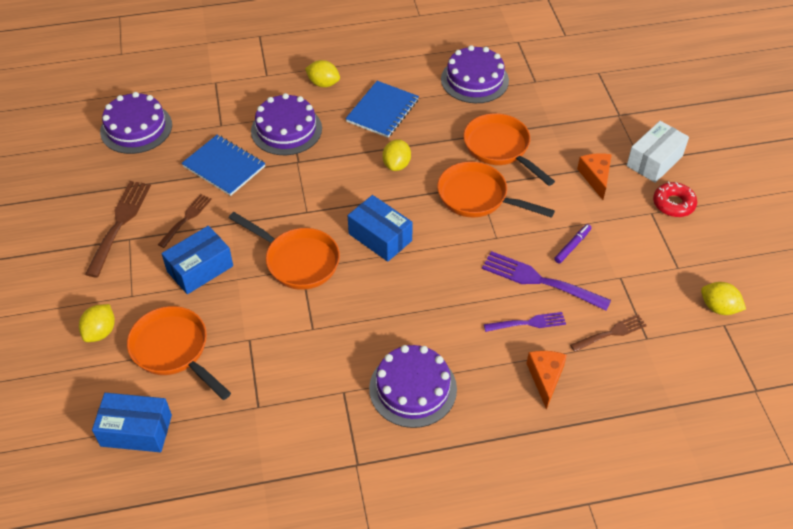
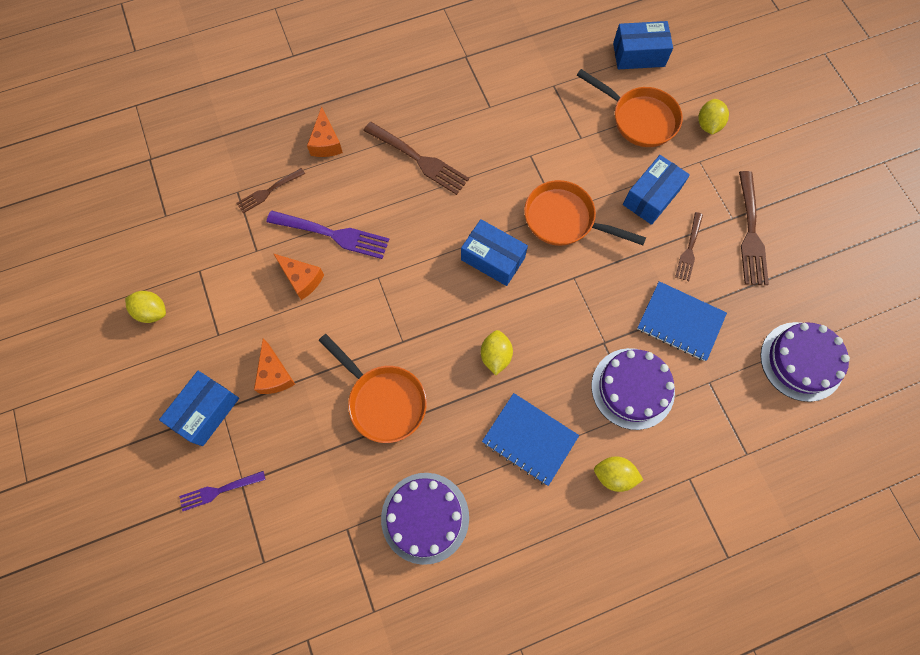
camera: 170 degrees right, 20 degrees up
(382, 111) = (529, 439): blue notebook -> blue notebook turned 75 degrees counterclockwise
(413, 388) = (434, 117): purple cake -> none
(440, 343) = (418, 159): none -> brown fork
(477, 197) = (401, 325): orange pan -> none
(527, 323) = (343, 189): purple fork -> purple fork (219, 490)
(572, 246) = (302, 279): purple marker -> orange cheese
(654, 161) = (206, 411): white box -> blue box
(673, 204) = (192, 351): red donut -> none
(718, 307) = (167, 232): yellow lemon -> yellow lemon (152, 311)

